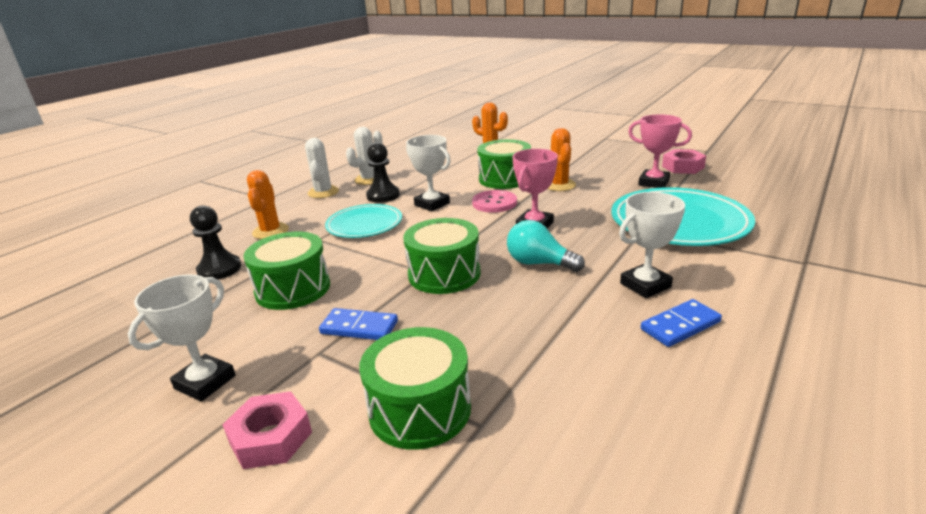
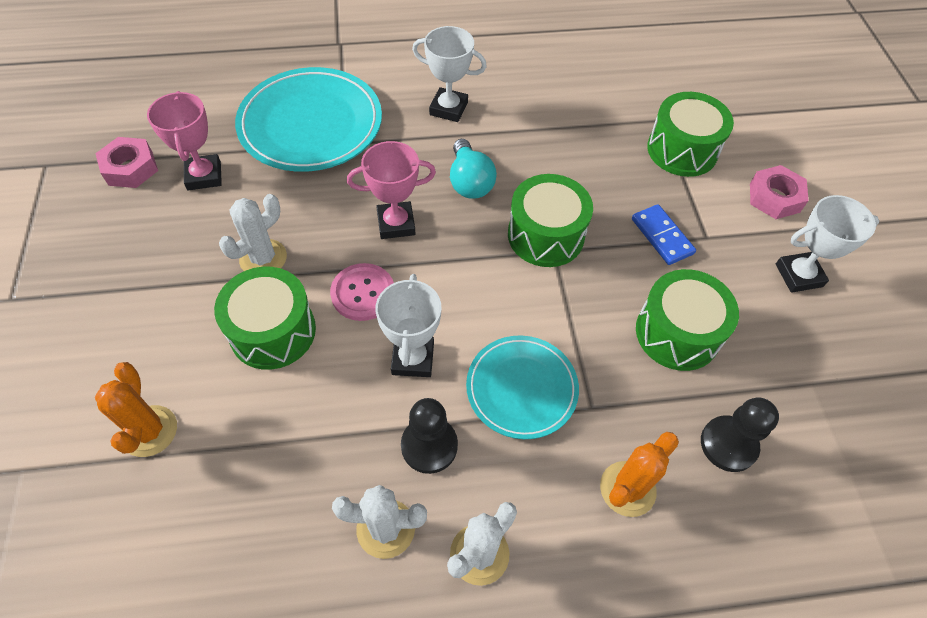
camera: 135 degrees left, 30 degrees up
(559, 185) = (263, 258): orange cactus -> white cactus
(680, 325) = (486, 78): blue domino -> none

